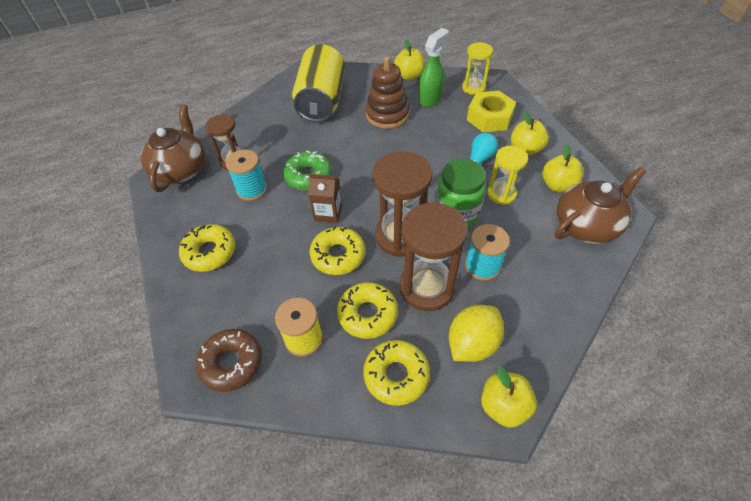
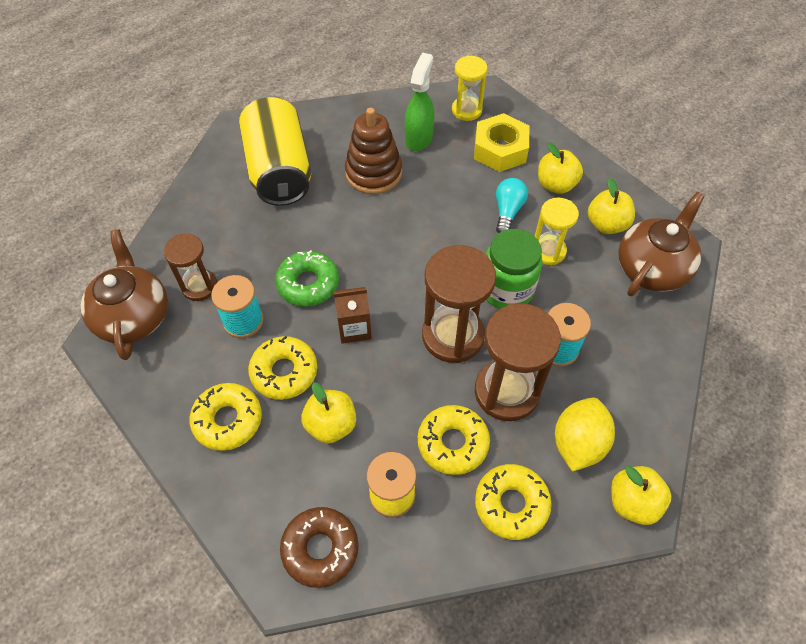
camera: 20 degrees left, 5 degrees up
(338, 255) = (389, 380): yellow donut -> yellow donut (284, 372)
(409, 76) = (379, 108): yellow apple -> yellow apple (331, 425)

